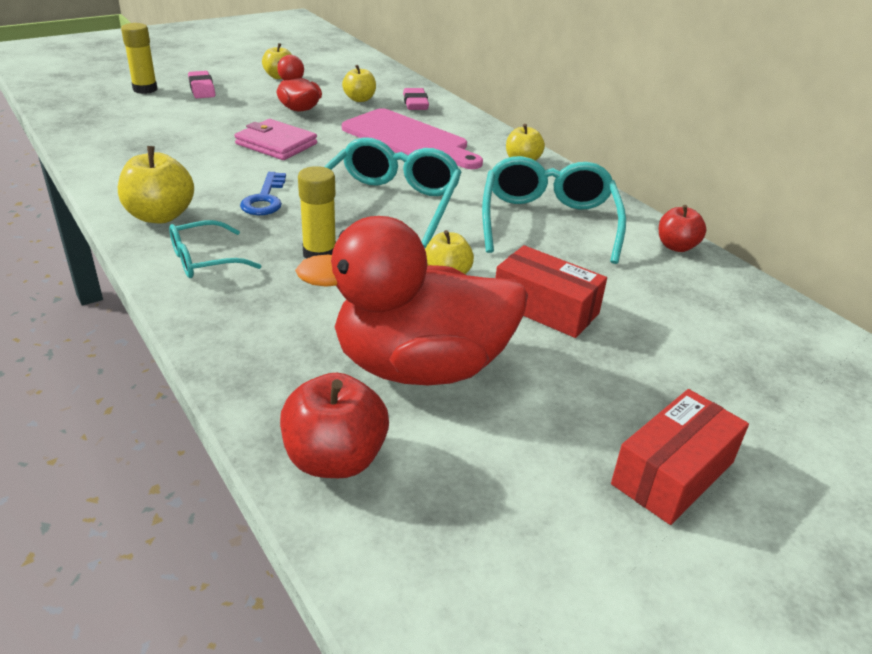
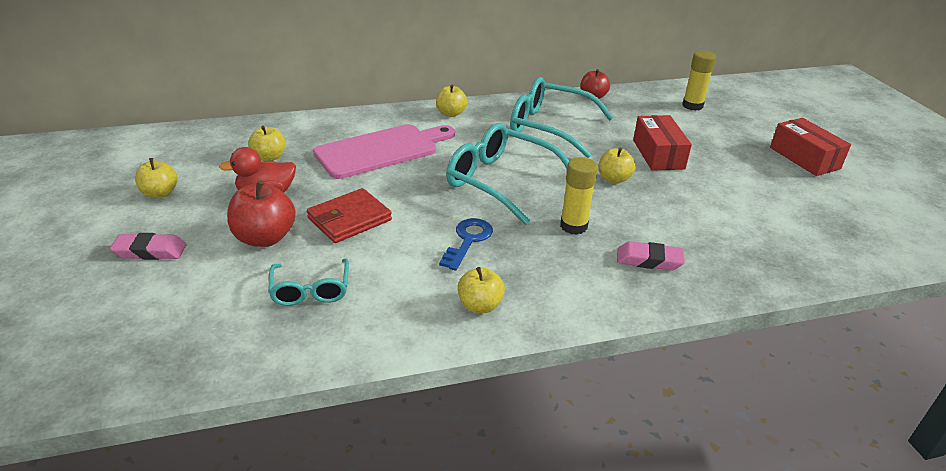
camera: 70 degrees left, 0 degrees up
(145, 89) = (109, 297): yellow glue stick -> yellow glue stick (692, 106)
(160, 216) = (480, 305): yellow apple -> yellow apple, size x0.65
(204, 260) = (571, 285): turquoise glasses -> turquoise glasses (310, 290)
(265, 199) = (468, 240): blue key -> blue key turned 90 degrees counterclockwise
(276, 144) = (349, 219): pink wallet -> red wallet
(335, 459) = (813, 256): red apple -> red apple (265, 238)
(415, 103) = (303, 132): pink eraser -> pink eraser (649, 260)
(420, 367) = (721, 210): red duck -> none
(545, 308) = (658, 154): red box -> red box turned 60 degrees counterclockwise

